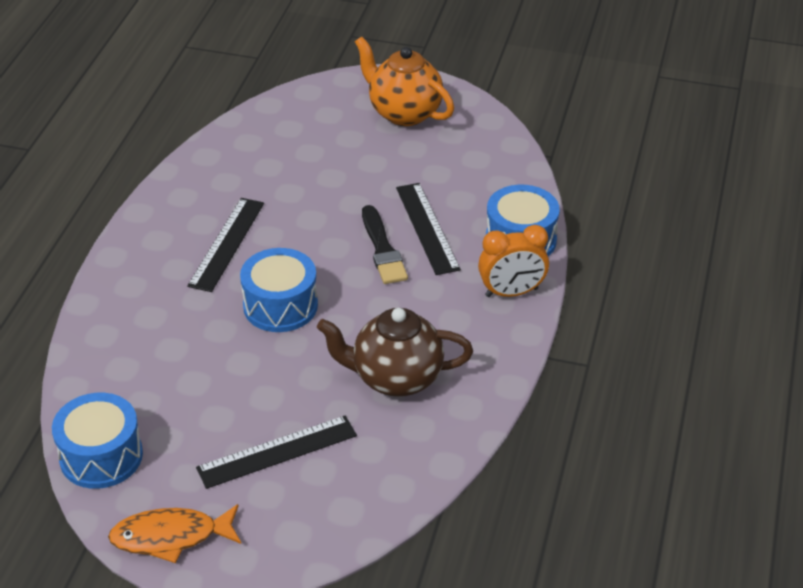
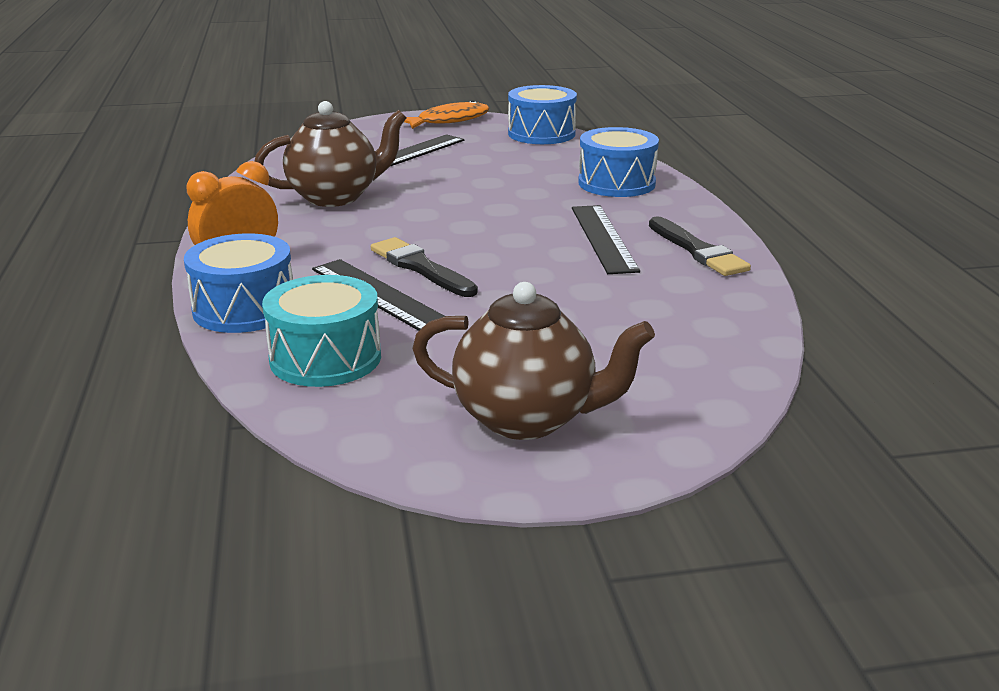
camera: 155 degrees right, 15 degrees down
(177, 209) = (697, 250): none -> black brush
(280, 306) = (492, 213): blue drum -> blue drum (616, 183)
(404, 113) = (527, 419): orange teapot -> brown teapot
(485, 181) = (325, 358): none -> turquoise drum

